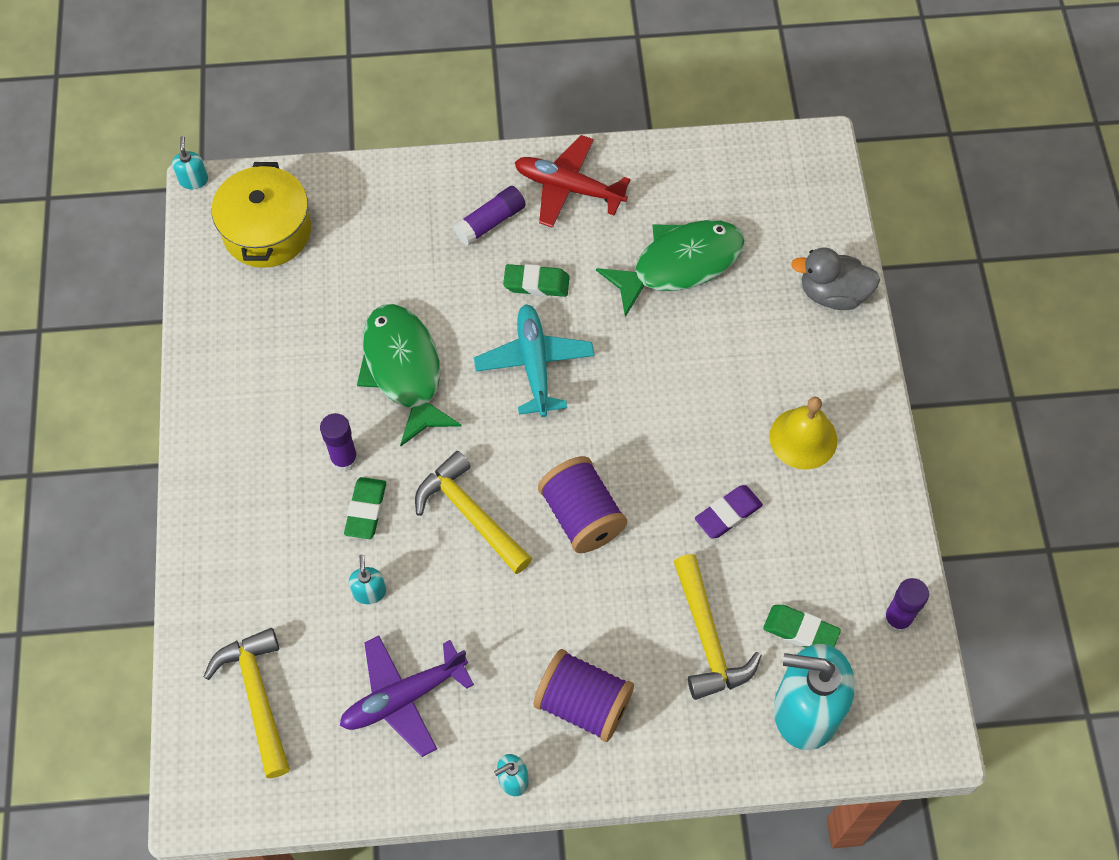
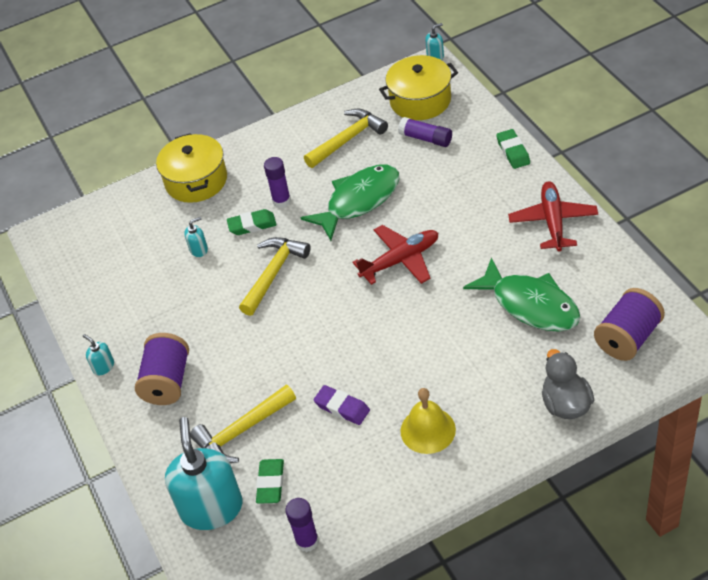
camera: 75 degrees right, 15 degrees down
(231, 553) = (196, 180): none -> yellow pot
(257, 696) = (113, 230): yellow hammer -> yellow hammer (348, 139)
(403, 698) = (137, 293): purple plane -> none
(490, 222) = (497, 195): purple glue stick -> purple glue stick (426, 138)
(534, 364) = (401, 260): turquoise plane -> red plane
(536, 283) = (464, 236): green eraser -> green eraser (513, 152)
(582, 516) = (300, 329): purple spool -> purple spool (627, 338)

